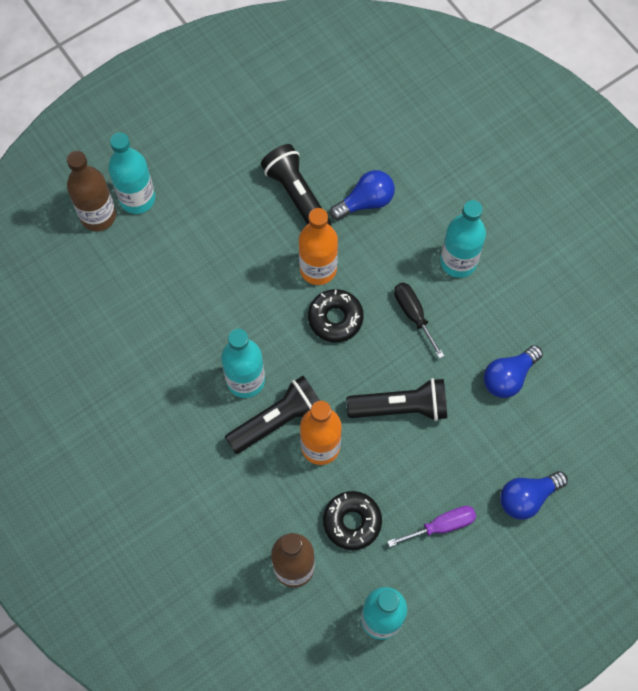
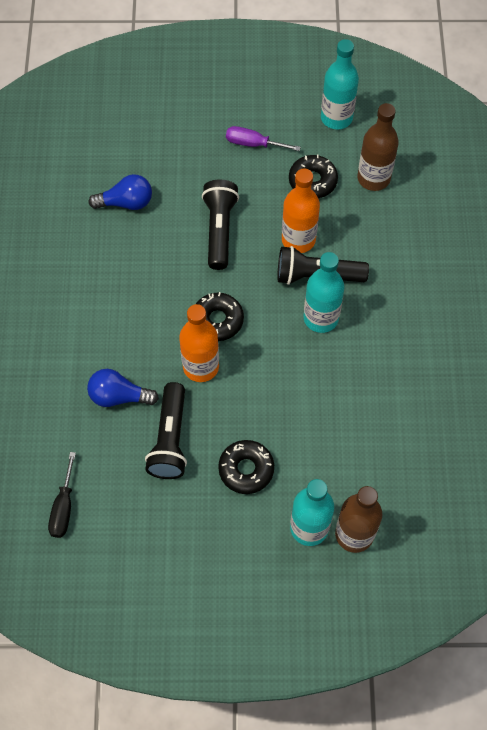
camera: 145 degrees left, 5 degrees down
(218, 211) = (246, 469): none -> black donut
(401, 407) = (219, 230): black flashlight -> black flashlight turned 60 degrees clockwise
(413, 315) = (156, 286): black screwdriver -> black screwdriver (63, 507)
(458, 262) = (88, 302): turquoise bottle -> none
(527, 497) = (181, 126): blue light bulb -> none

